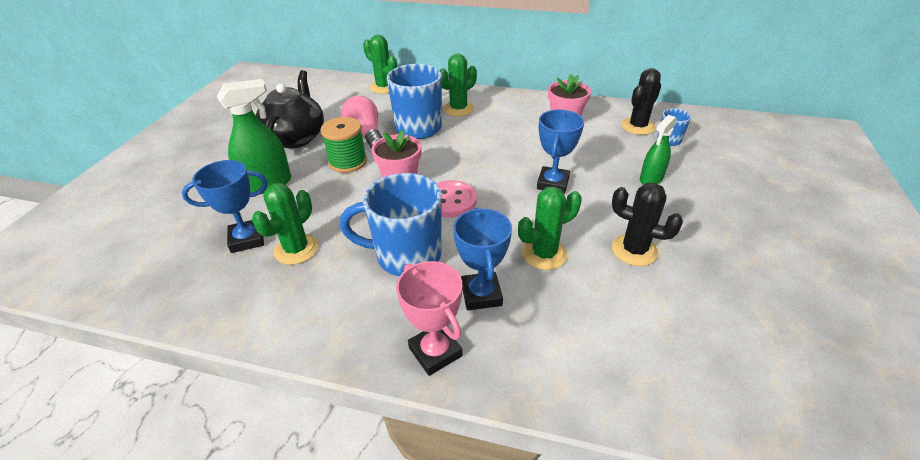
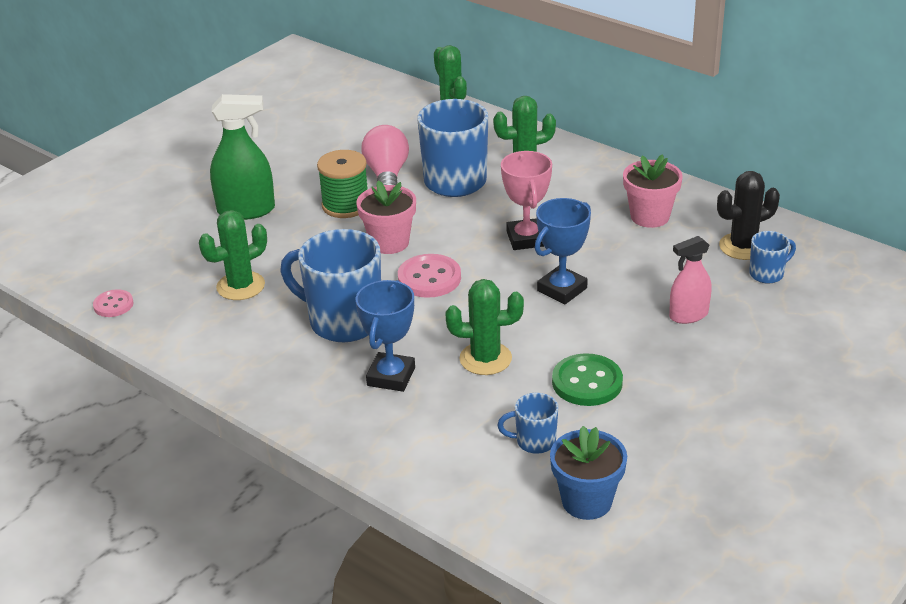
camera: 25 degrees right, 5 degrees down
(177, 302) = (113, 305): none -> pink button
(247, 239) = (199, 263): blue trophy -> none
(296, 137) = (305, 160): black teapot -> none
(435, 352) = (314, 409): pink trophy -> pink trophy (526, 239)
(634, 250) = (587, 382): black cactus -> green button
(643, 317) = (534, 442): none -> blue mug
(651, 179) = (688, 315): green spray bottle -> pink spray bottle
(735, 362) = (586, 501): none -> blue flower pot

